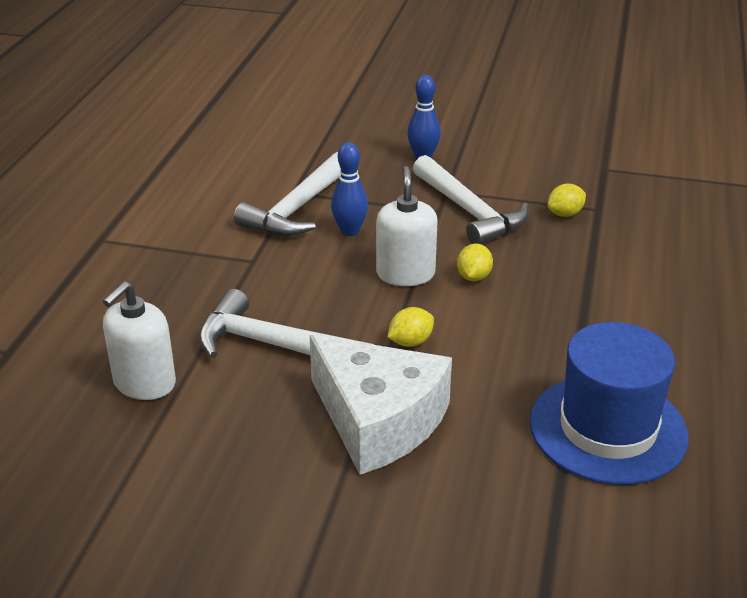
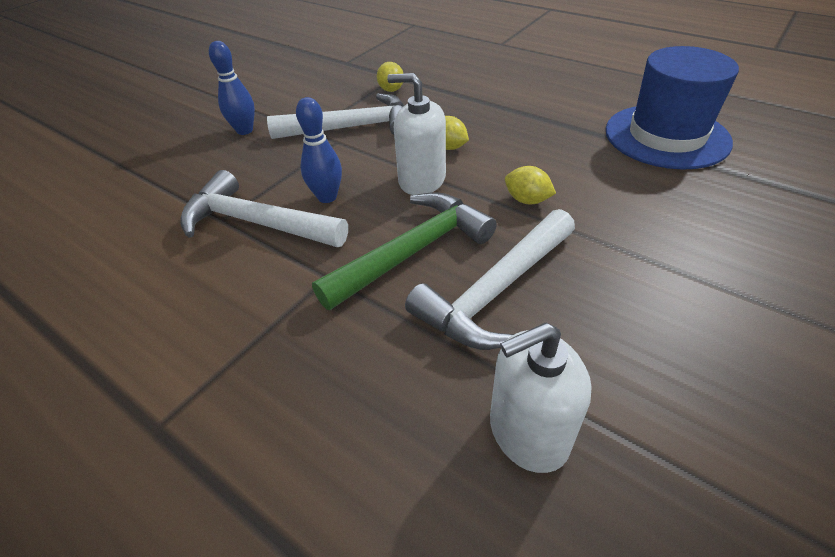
camera: 65 degrees left, 10 degrees up
(144, 383) = (528, 432): white soap dispenser -> white soap dispenser turned 105 degrees clockwise
(297, 209) = (256, 223): white hammer -> white hammer turned 150 degrees clockwise
(302, 293) = (412, 251): none -> green hammer
(378, 421) = (640, 244): white cheese -> none
(410, 342) = (527, 200): yellow lemon -> yellow lemon turned 45 degrees counterclockwise

